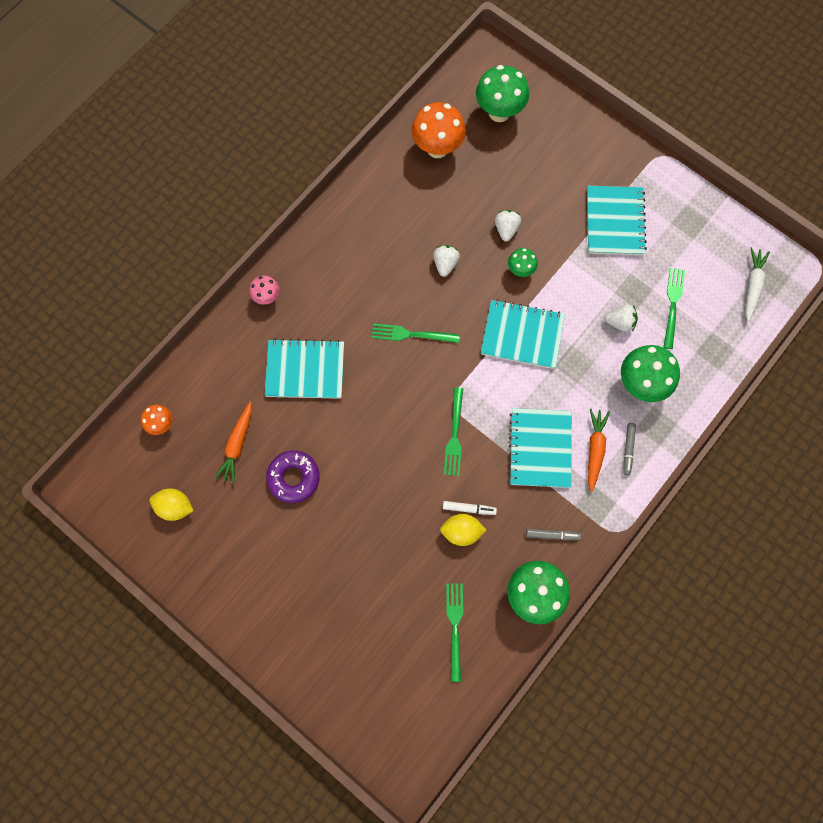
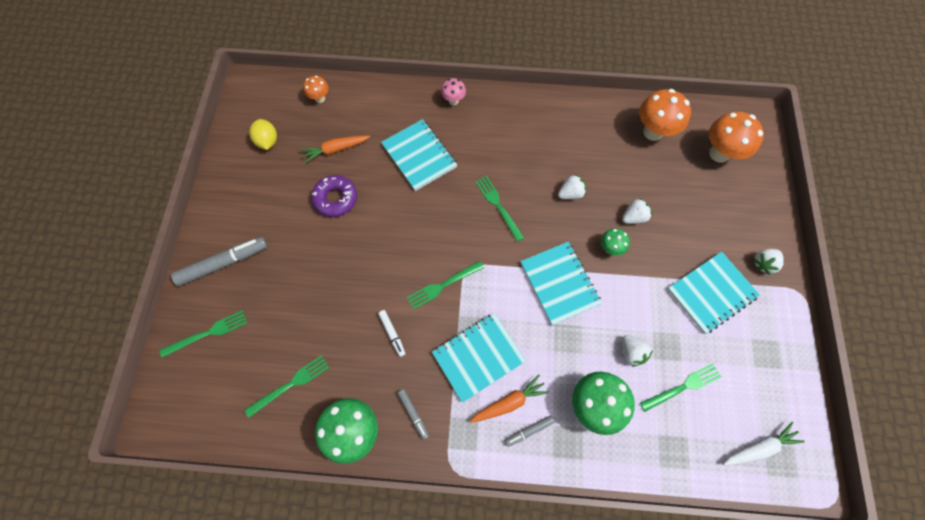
camera: 55 degrees right, 5 degrees down
(287, 625) = (224, 263): none -> grey marker
(351, 678) = (208, 333): none -> green fork
(461, 531) = (370, 340): yellow lemon -> none
(499, 112) = (719, 154): green mushroom -> orange mushroom
(619, 162) = (763, 263): none -> white strawberry

